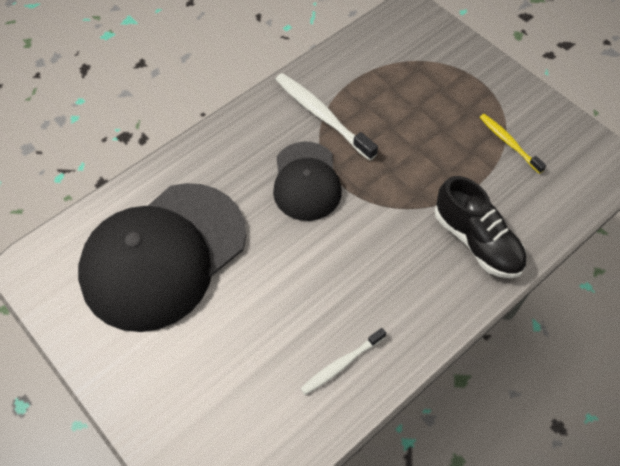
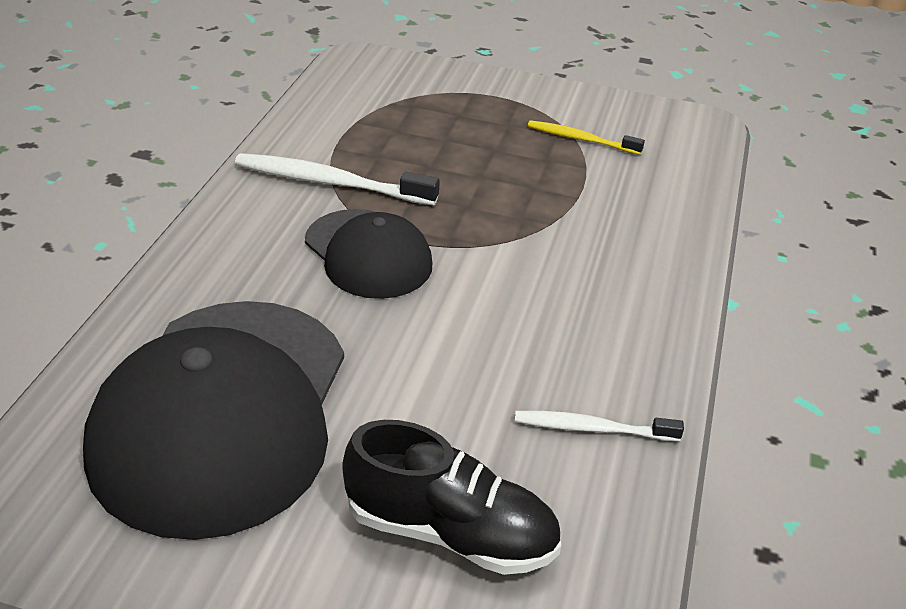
camera: 35 degrees left, 20 degrees down
(341, 364) = (592, 428): white toothbrush -> white toothbrush turned 75 degrees clockwise
(477, 241) = (633, 238): black shoe -> black shoe (450, 532)

